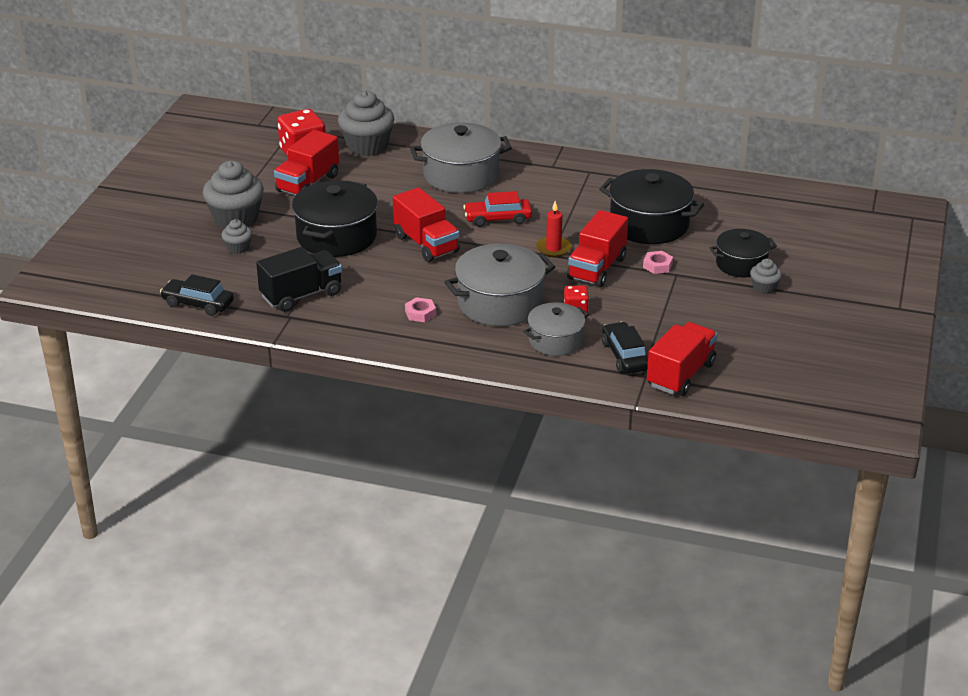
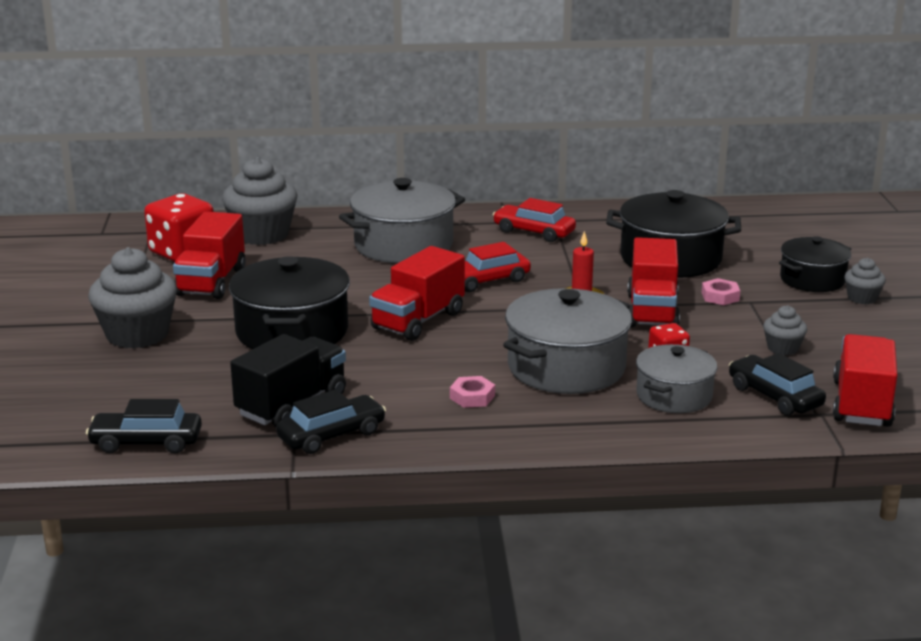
camera: 20 degrees left, 10 degrees down
(238, 248) = (162, 366): grey cupcake -> grey cupcake (782, 348)
(312, 323) = (331, 435): none -> black car
(426, 244) = (418, 321): red truck -> red truck turned 90 degrees clockwise
(565, 180) = (534, 232): none -> red car

